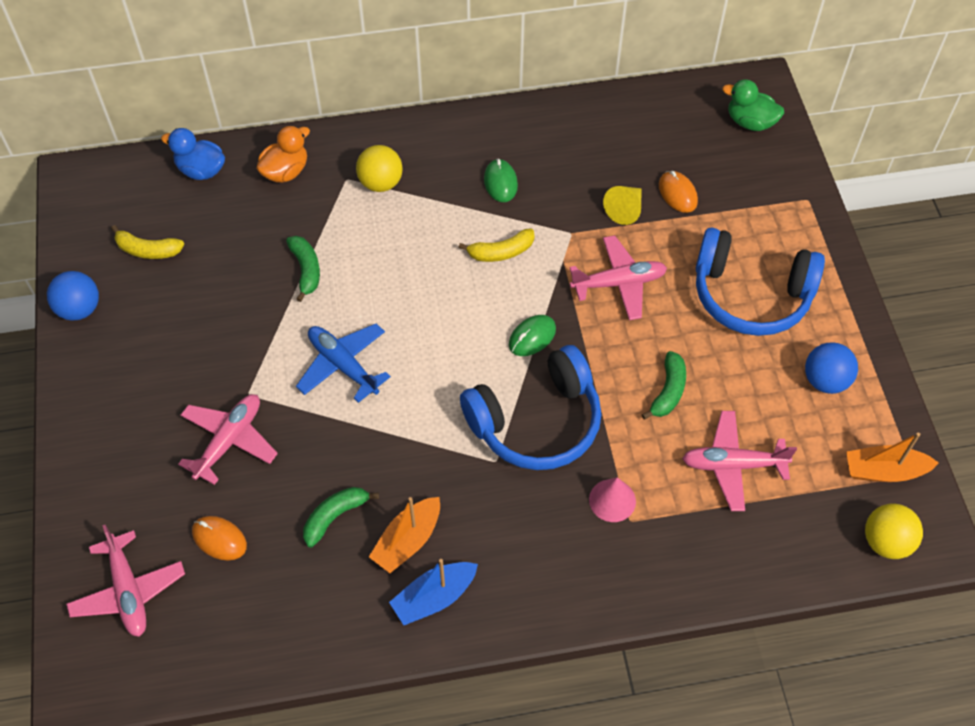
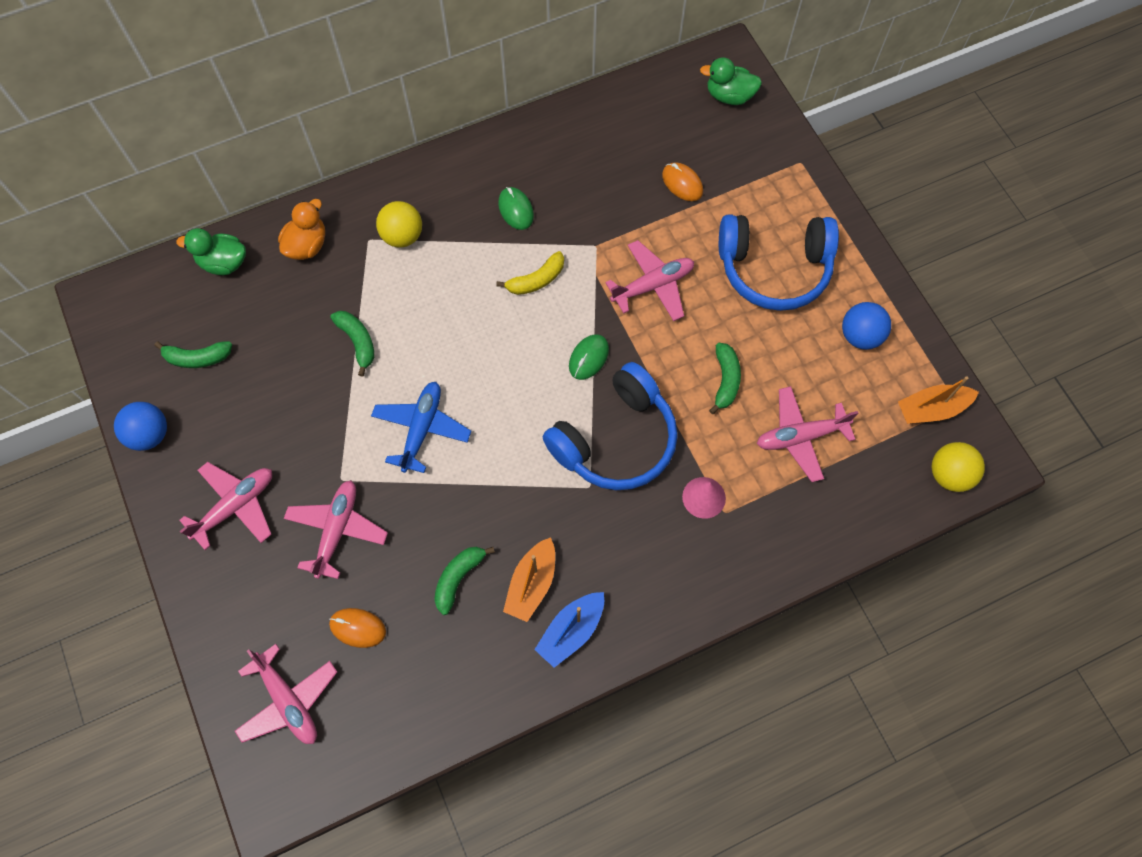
camera: 15 degrees left, 10 degrees up
(138, 394) = (235, 506): none -> pink plane
(148, 250) = (197, 358): yellow banana -> green banana
(201, 170) = (223, 263): blue duck -> green duck
(343, 365) = (422, 429): blue plane -> blue plane turned 75 degrees clockwise
(625, 210) = (639, 211): yellow cone -> none

